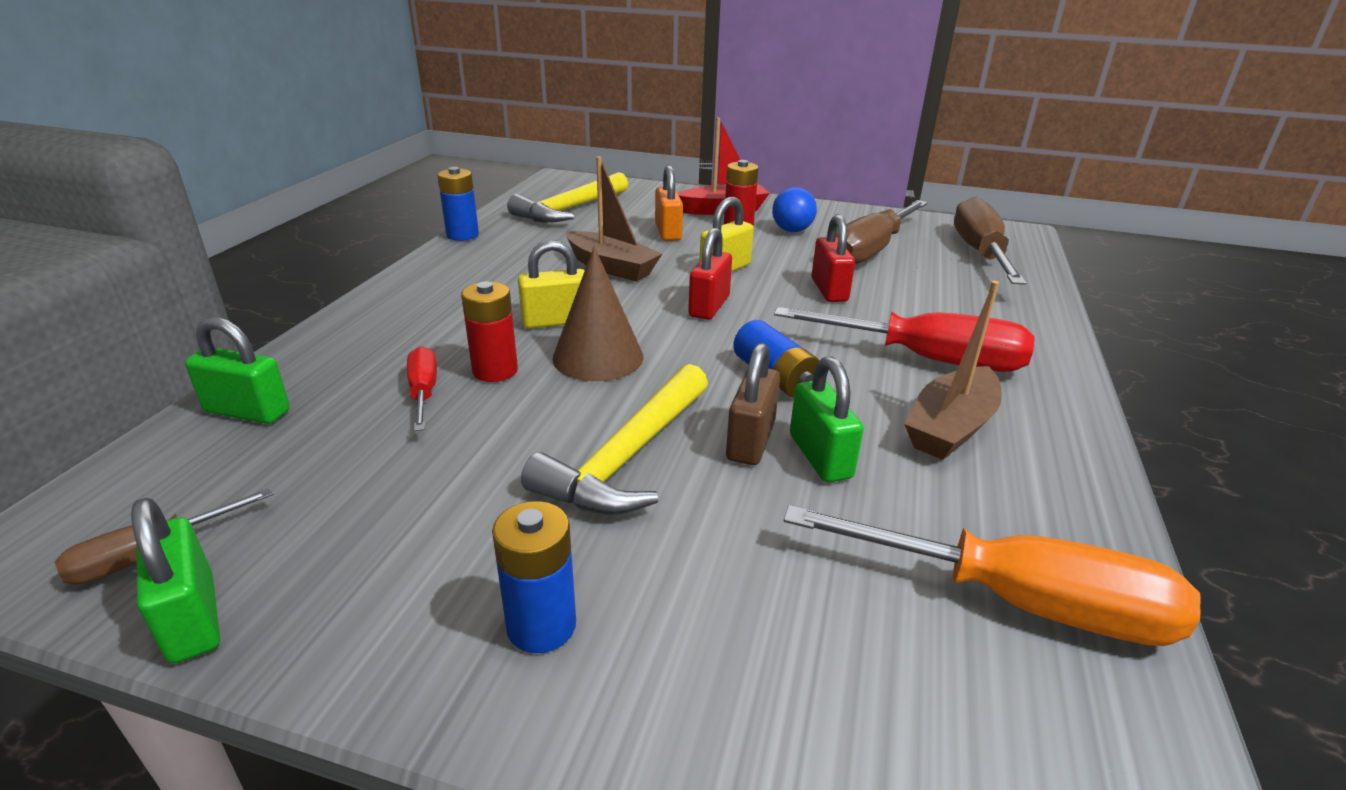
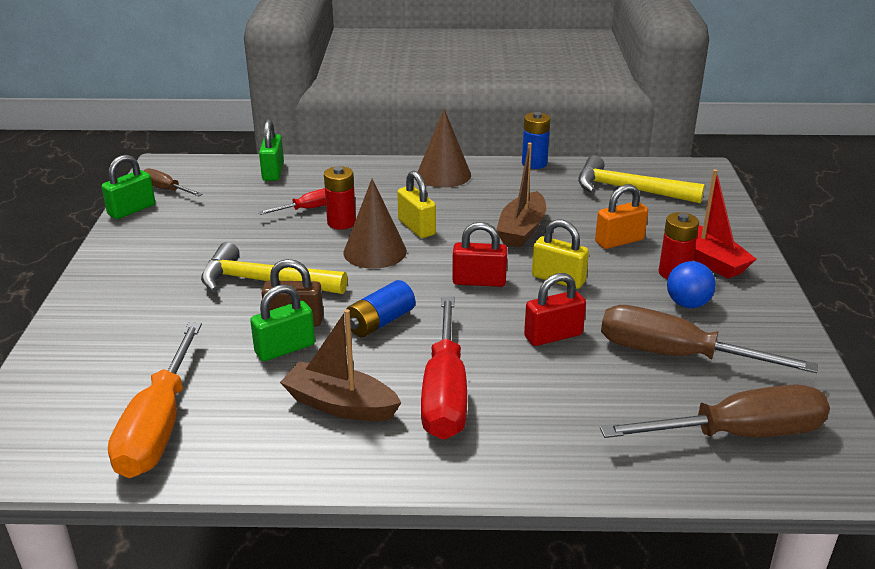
camera: 75 degrees right, 0 degrees up
(430, 284) = (443, 175): none -> brown cone
(541, 626) = (132, 283): blue battery -> none

